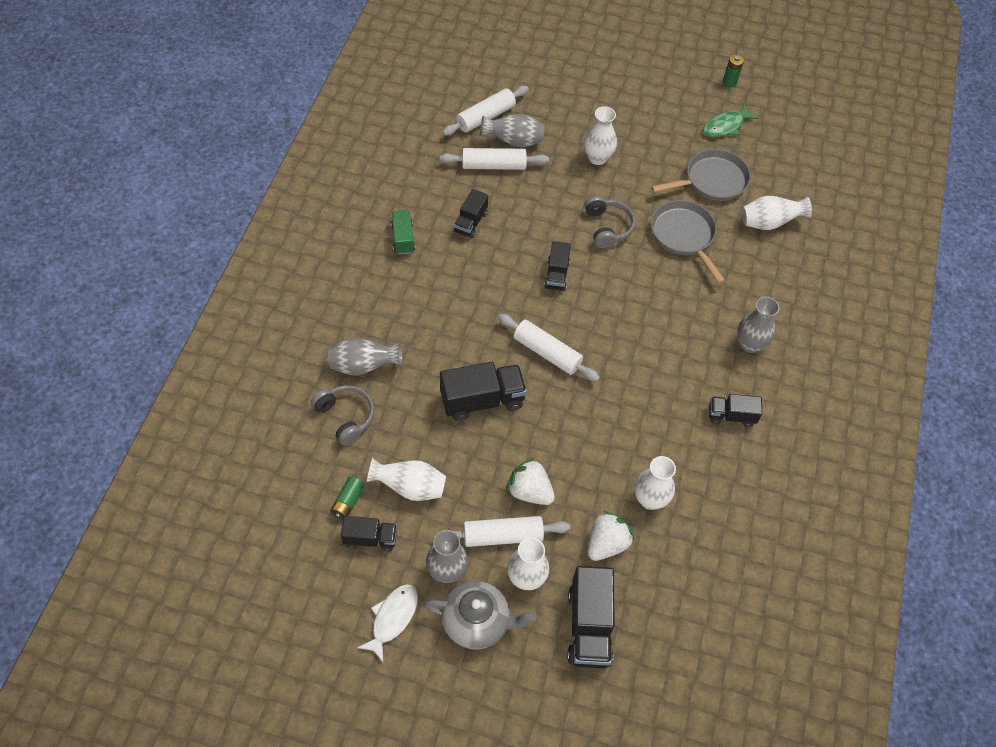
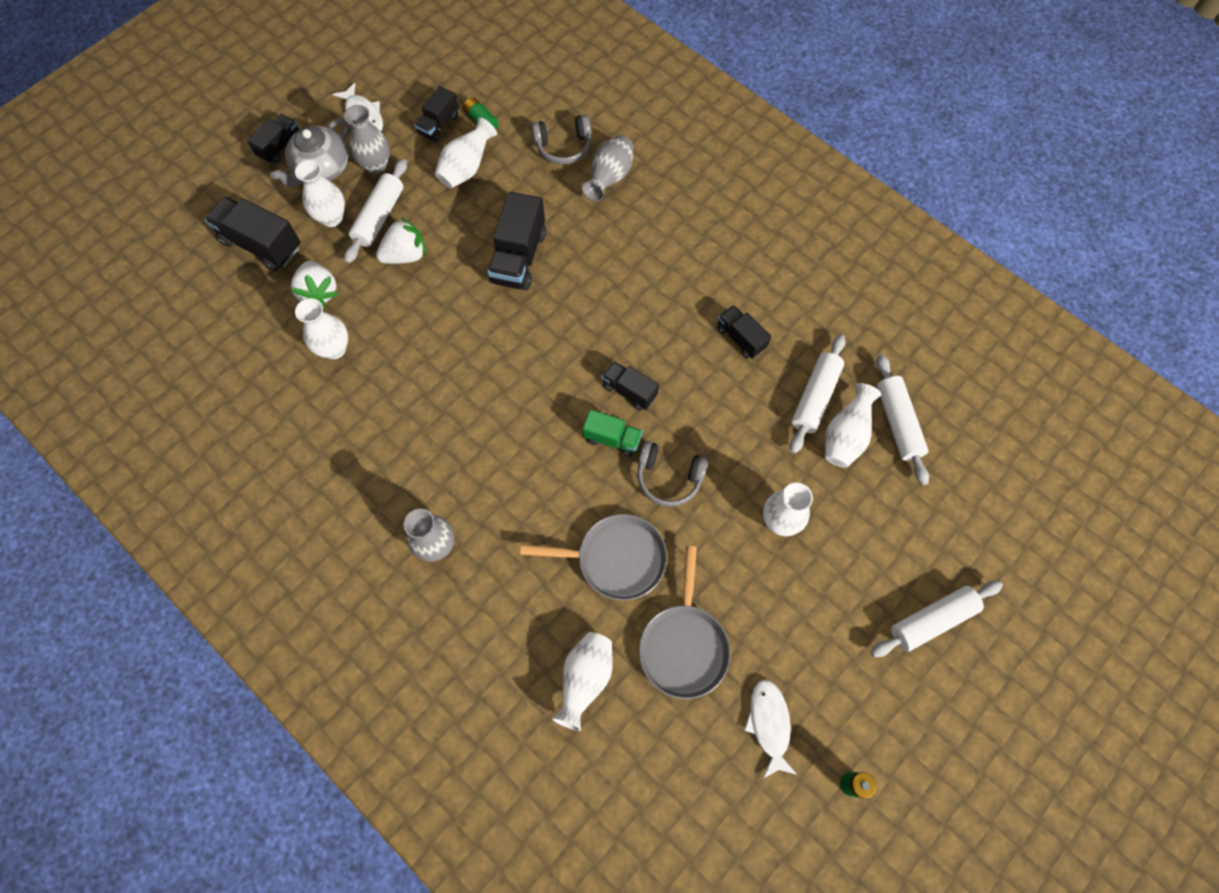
camera: 120 degrees right, 10 degrees up
(403, 238) = (747, 266): green truck -> green truck (612, 439)
(513, 141) = (845, 436): grey vase -> white vase
(547, 352) = (539, 336): white rolling pin -> white rolling pin (932, 620)
(726, 126) = (769, 724): green fish -> white fish
(731, 416) = (368, 473): black truck -> black truck (280, 147)

